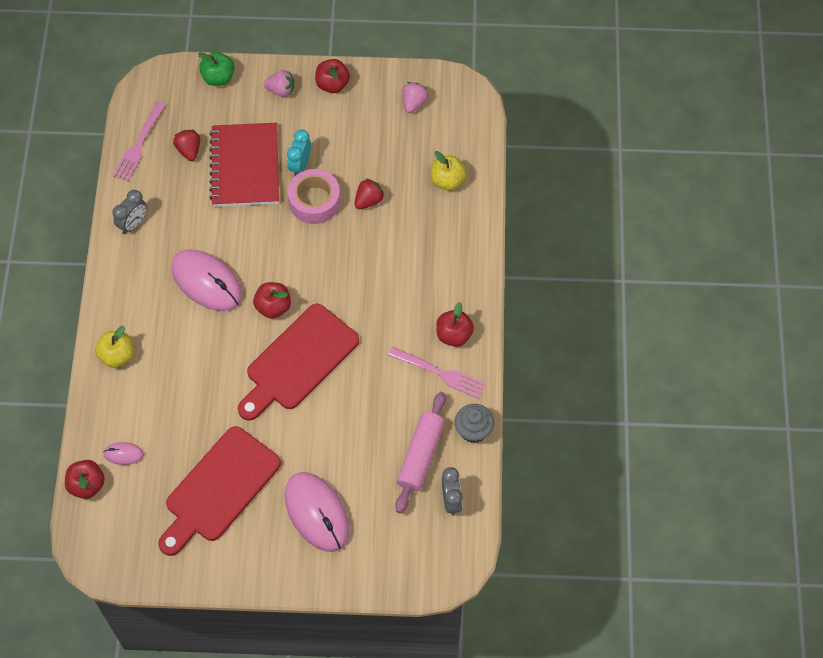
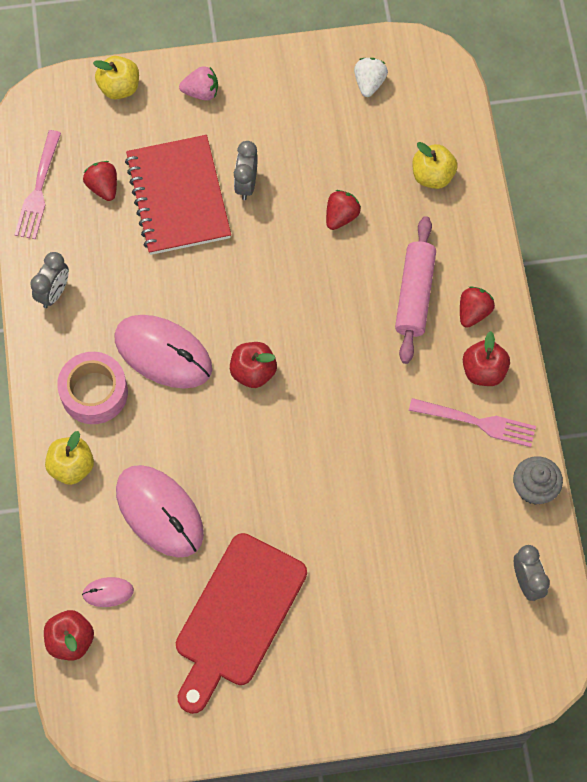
camera: 10 degrees left, 5 degrees up
(218, 77) = (119, 87): green apple -> yellow apple
(298, 361) = (300, 436): red cutting board -> none
(300, 165) = (246, 184): turquoise clock -> grey clock
(314, 201) = (274, 228): pink tape -> pink tape (94, 392)
(317, 513) = (365, 626): pink mouse -> pink mouse (159, 512)
(332, 84) = (263, 74): red apple -> none
(414, 103) = (369, 83): pink strawberry -> white strawberry
(420, 456) = (477, 531): pink rolling pin -> pink rolling pin (414, 295)
(456, 289) = (473, 312): none -> red strawberry

